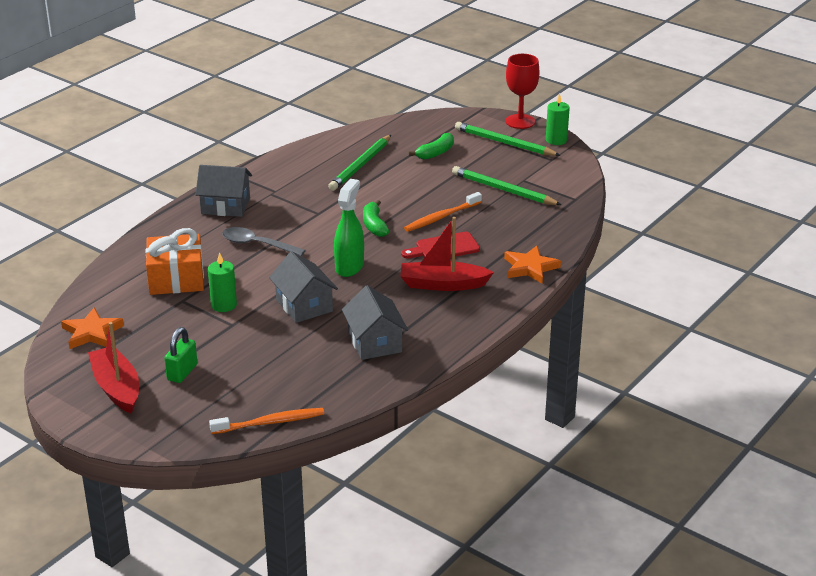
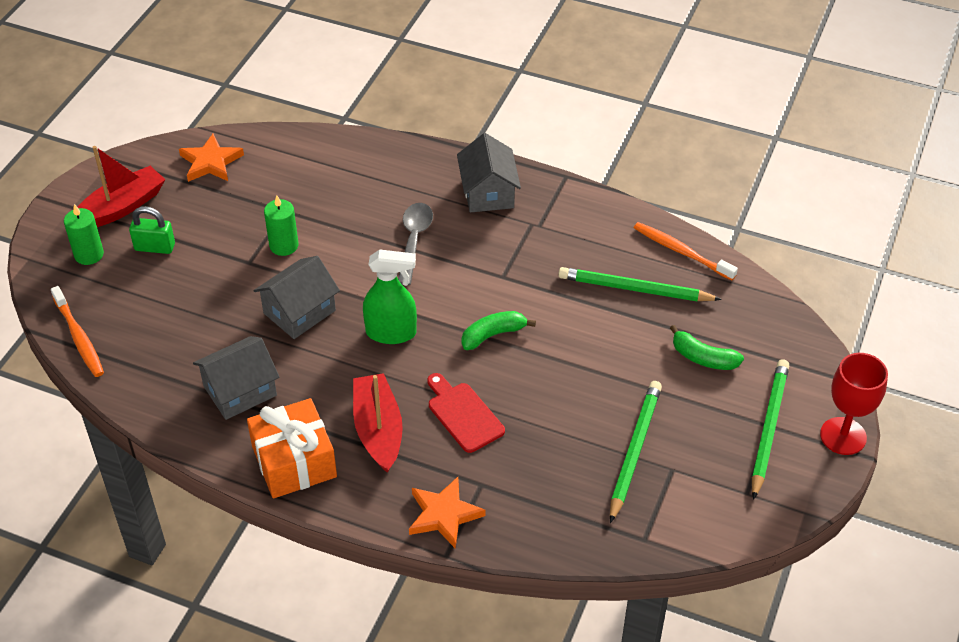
camera: 75 degrees right, 15 degrees up
(176, 279) = (325, 195): orange gift -> orange gift (294, 461)
(441, 217) = (537, 397): orange toothbrush -> orange toothbrush (681, 251)
(556, 140) = (807, 489): green candle -> green candle (89, 254)

